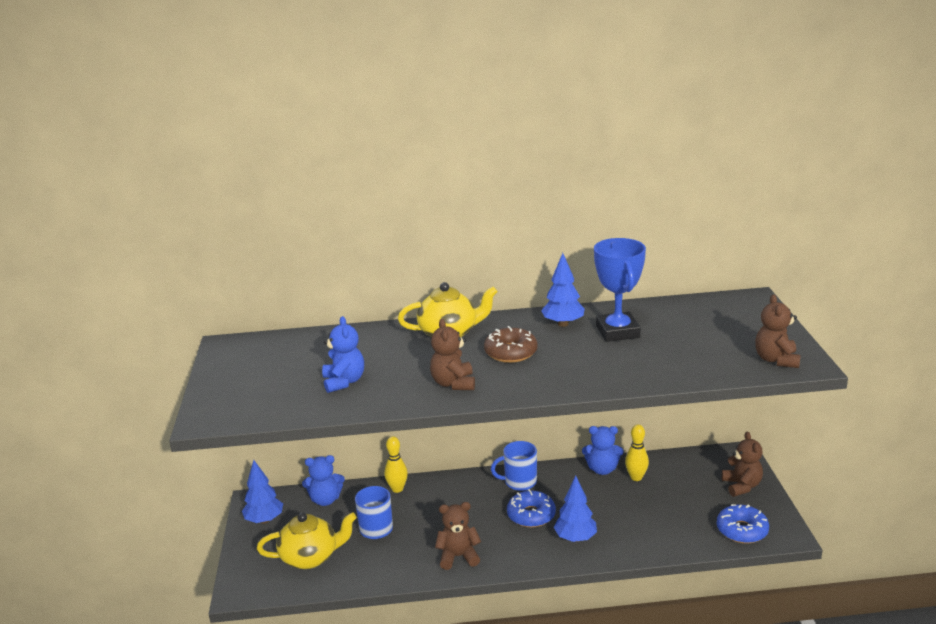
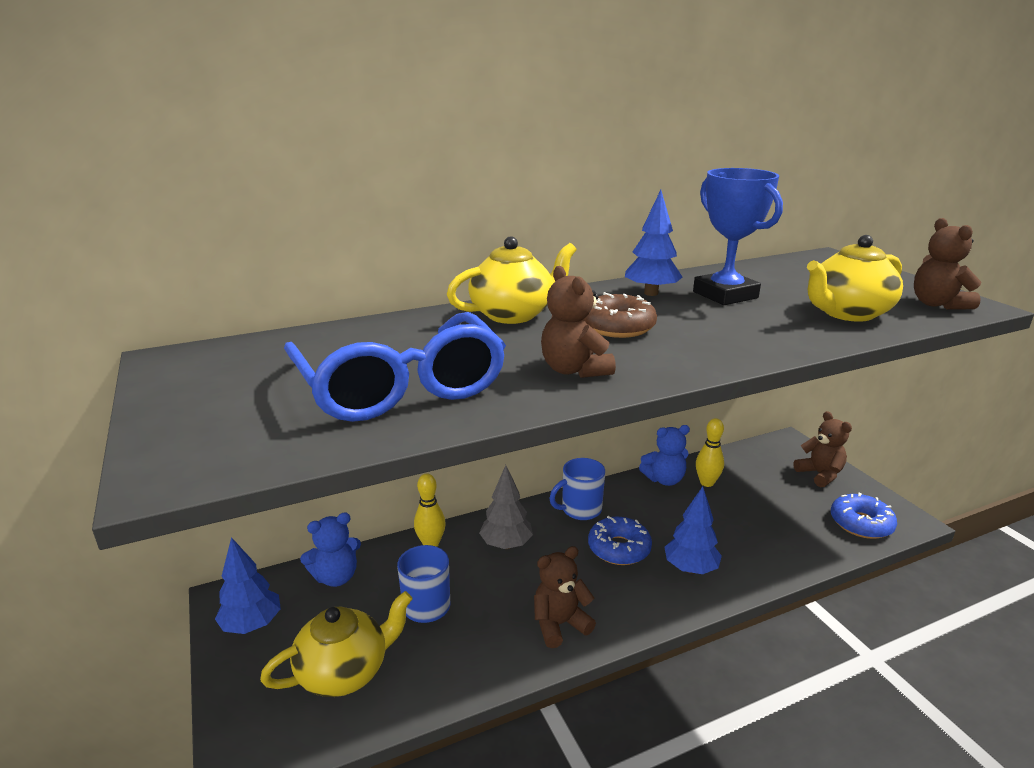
camera: 20 degrees left, 0 degrees up
(344, 382) = (400, 386): blue teddy bear -> blue glasses
(450, 498) = (506, 544): none -> grey tree
(691, 360) = (847, 313): none -> yellow teapot

